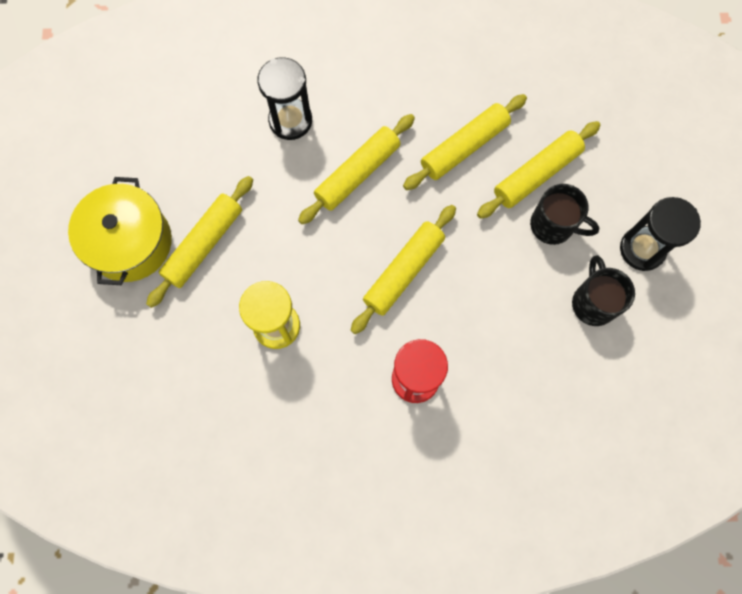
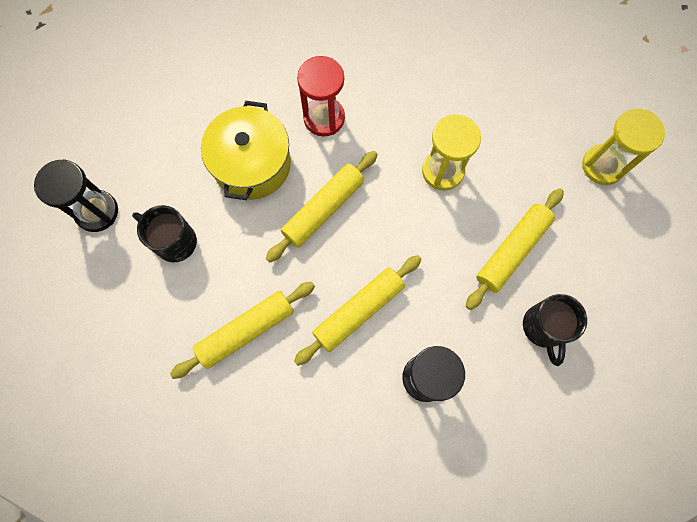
camera: 175 degrees left, 0 degrees up
(97, 347) = (602, 166): none -> yellow hourglass
(130, 242) = (583, 259): yellow pot -> yellow pot (252, 164)
(536, 174) = (178, 294): yellow rolling pin -> none
(593, 302) = (155, 168): black mug -> black mug (544, 328)

